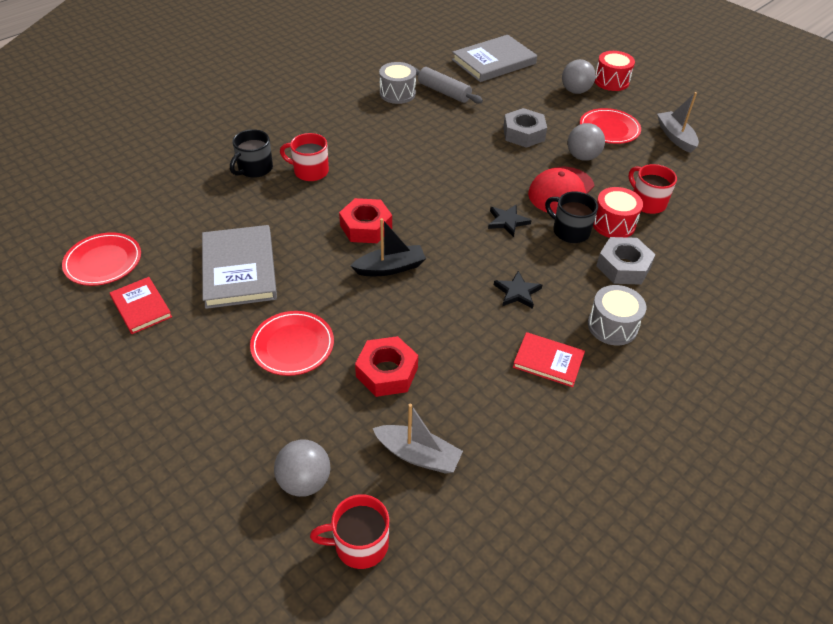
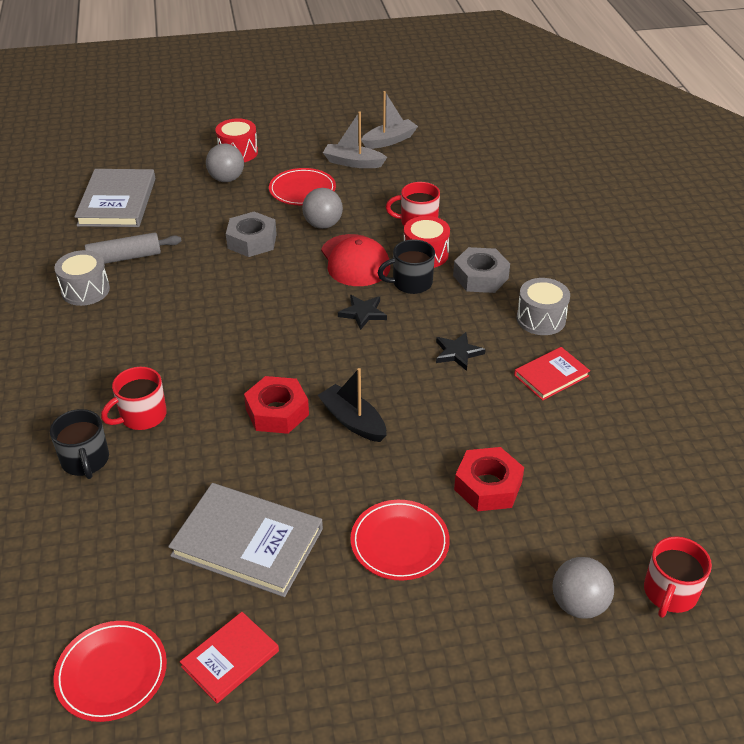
camera: 55 degrees left, 5 degrees down
(141, 307) = (230, 659): red book -> red book turned 45 degrees counterclockwise
(390, 268) = (353, 421): black boat -> black boat turned 60 degrees counterclockwise
(418, 455) = (598, 509): grey boat -> grey boat (389, 140)

